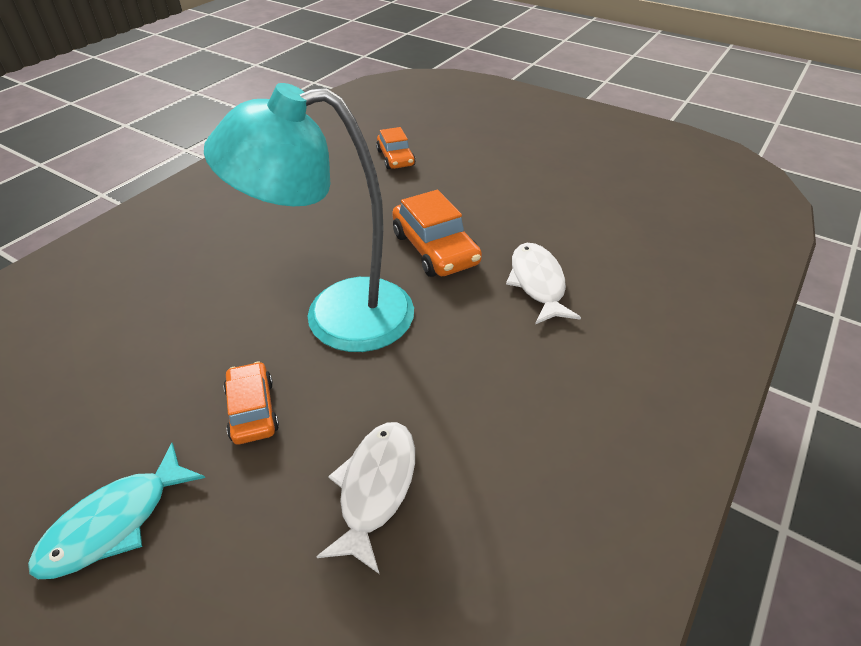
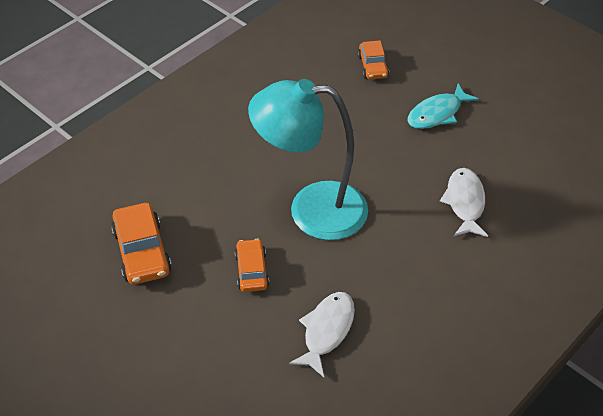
camera: 10 degrees right, 5 degrees up
(114, 522) = (171, 327): turquoise fish -> turquoise fish (437, 113)
(435, 249) = (392, 162): orange car -> orange car (142, 252)

